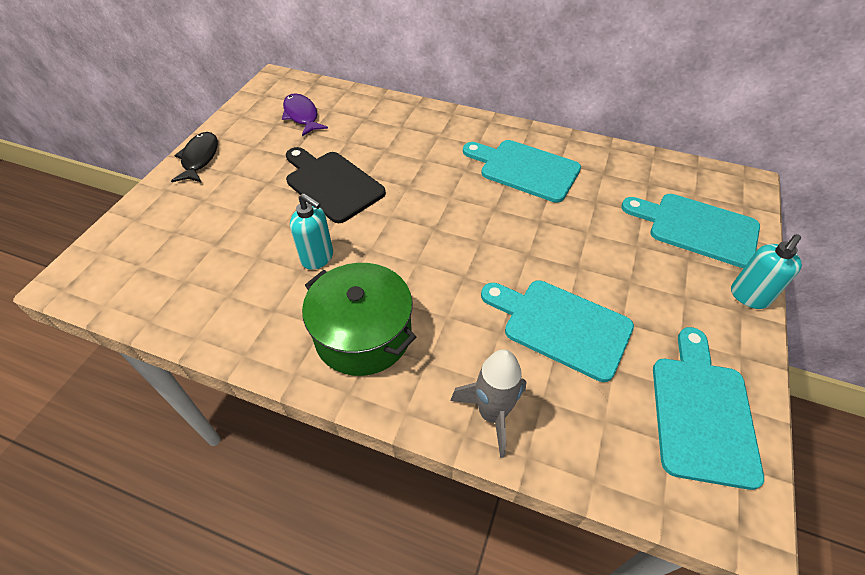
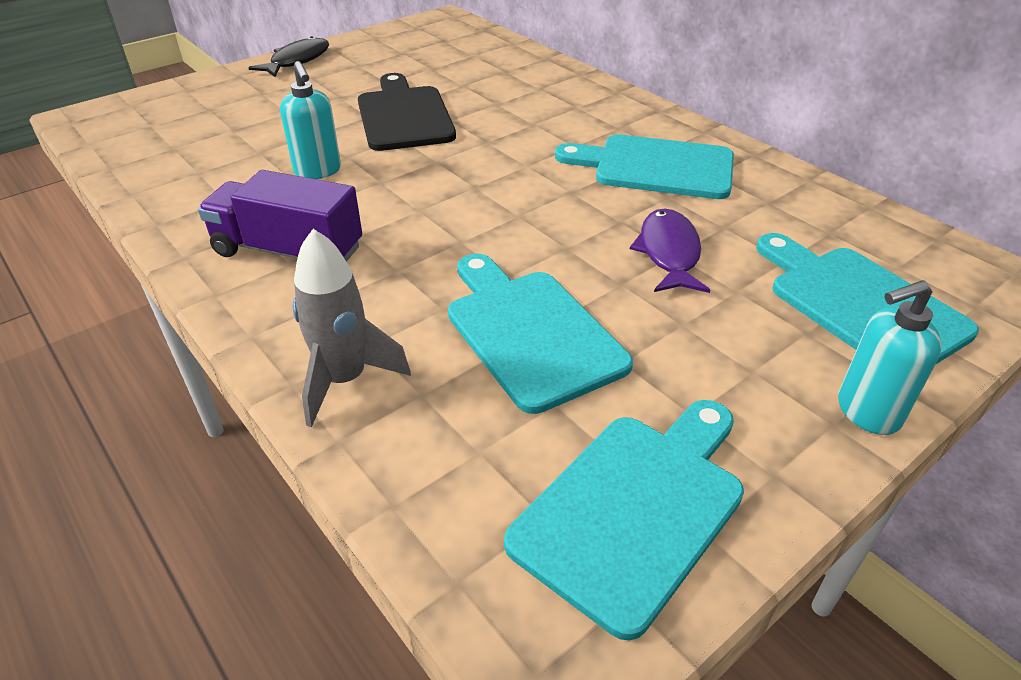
camera: 30 degrees right, 10 degrees down
(302, 115) = (438, 52): purple fish -> purple fish (669, 253)
(363, 334) = (288, 251): green pot -> purple truck
(525, 169) = (656, 167): turquoise cutting board -> turquoise cutting board turned 45 degrees counterclockwise

